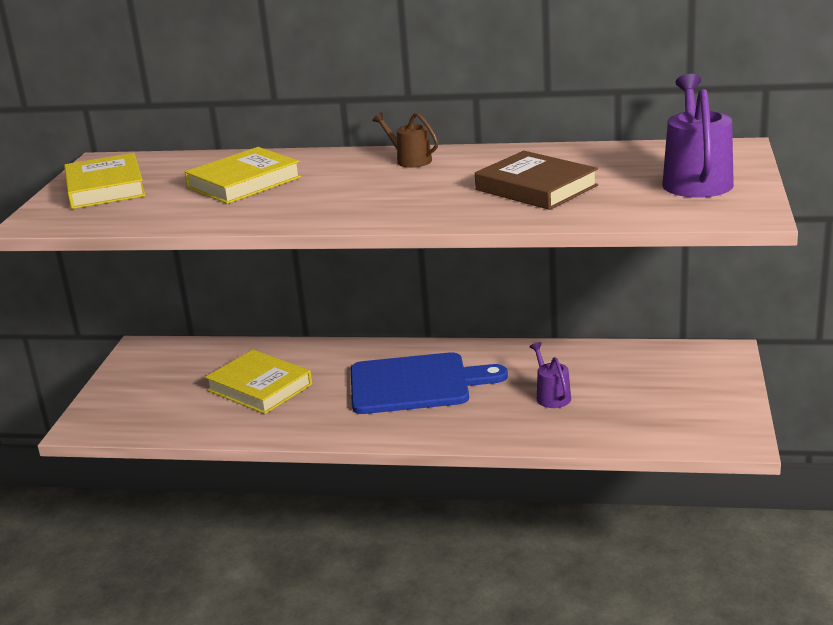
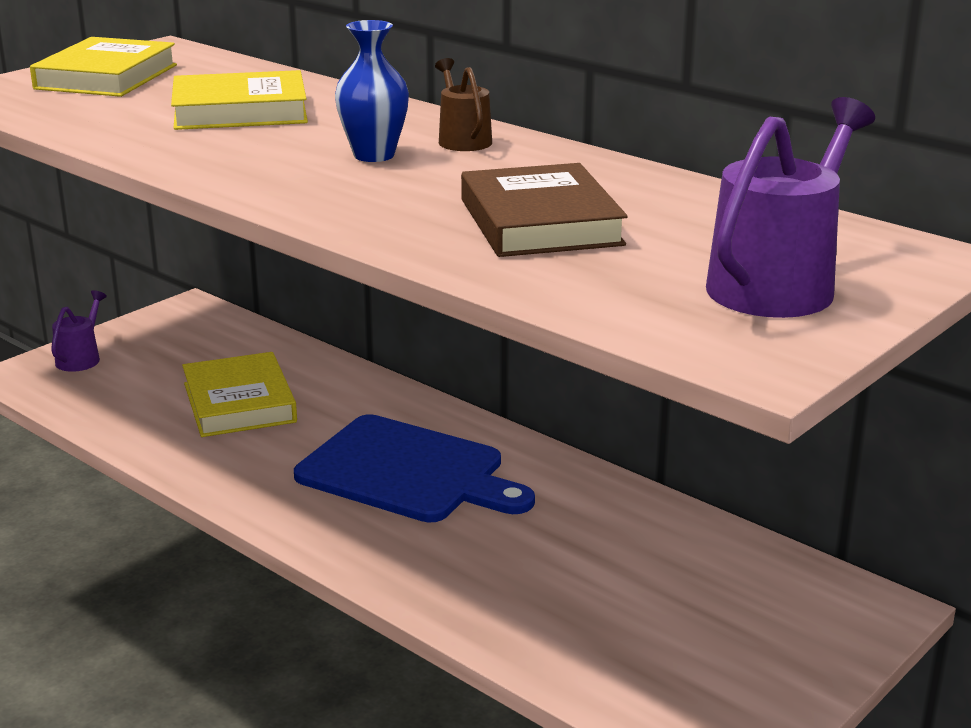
camera: 30 degrees right, 0 degrees up
(379, 182) = (374, 155): none -> blue vase
(551, 396) = (548, 562): purple watering can -> purple watering can (81, 358)

